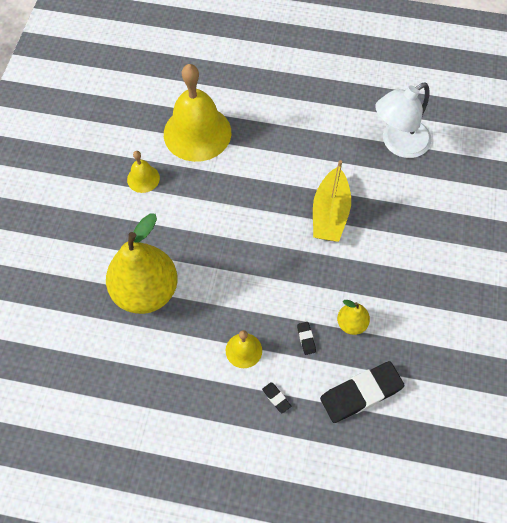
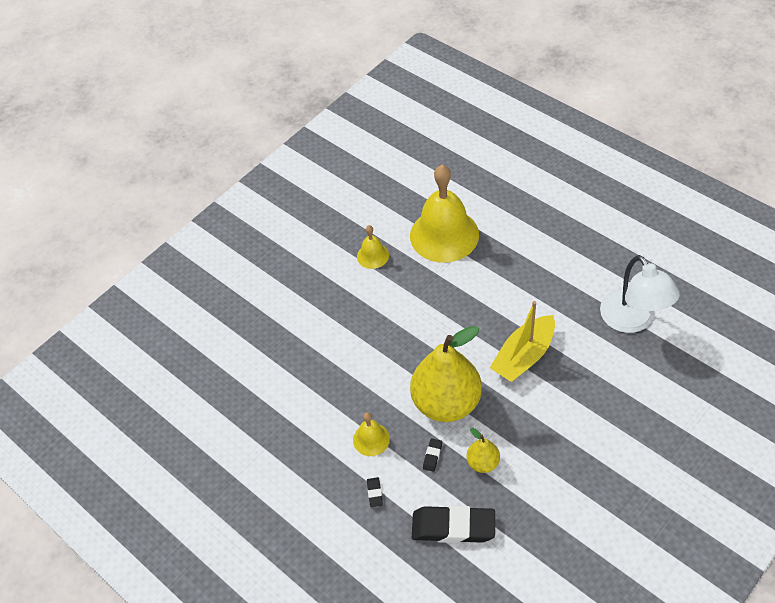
camera: 35 degrees right, 10 degrees down
(146, 291) = (318, 351): yellow pear -> yellow pear (446, 402)
(398, 144) = (633, 320): white lamp -> white lamp turned 105 degrees counterclockwise

